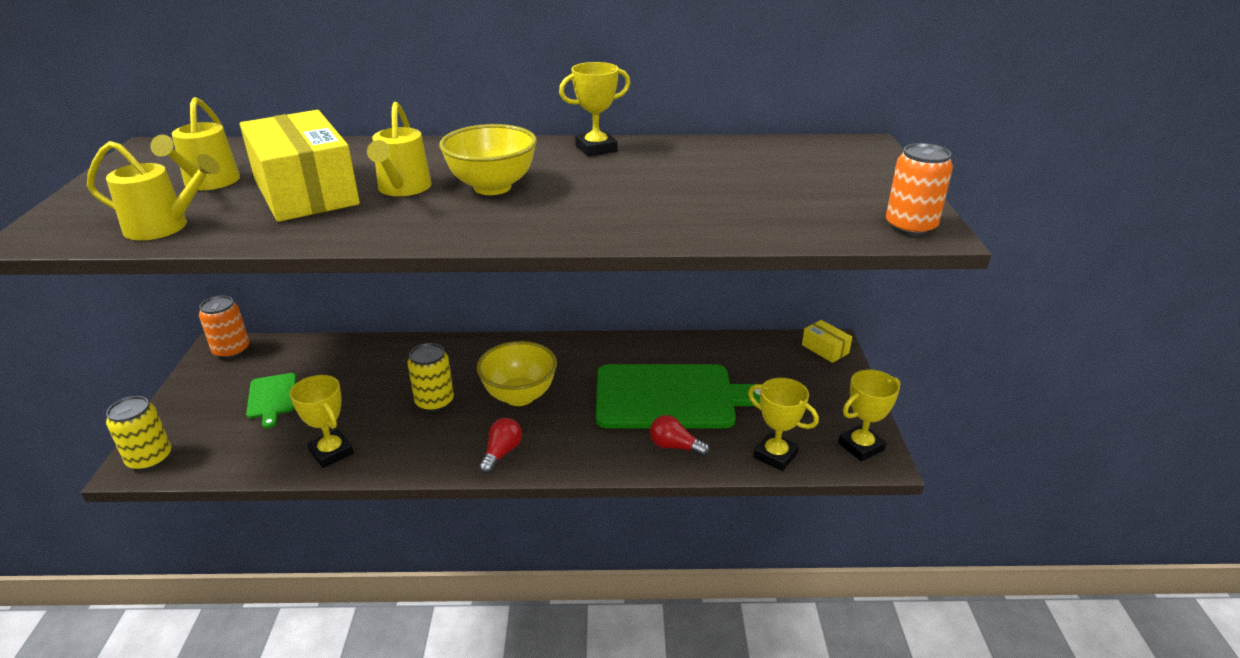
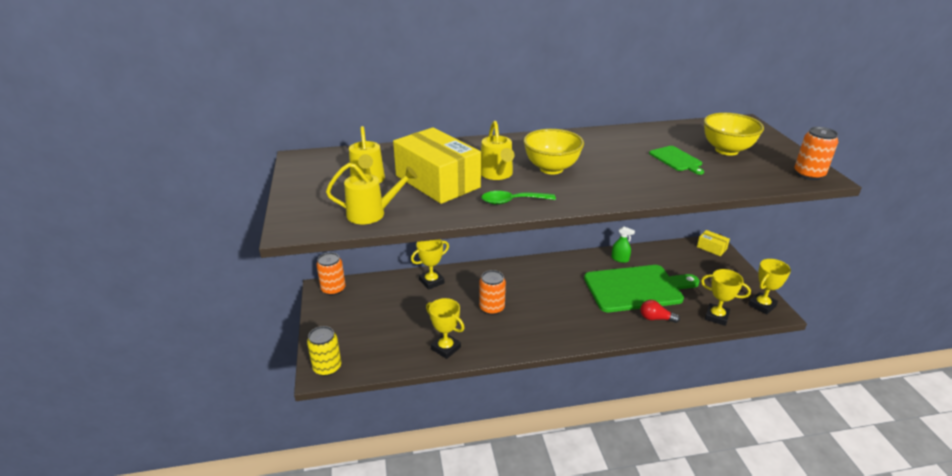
camera: 10 degrees left, 0 degrees up
(272, 398) = (383, 318): green cutting board -> green cutting board (676, 159)
(386, 227) = (512, 201): none -> green spoon
(434, 402) = (492, 308): yellow can -> orange can
(501, 453) = (553, 335): red light bulb -> none
(519, 396) = (543, 298): yellow bowl -> yellow bowl (726, 150)
(596, 148) = (590, 137): yellow trophy -> yellow trophy (431, 281)
(670, 351) = (620, 259): none -> green spray bottle

